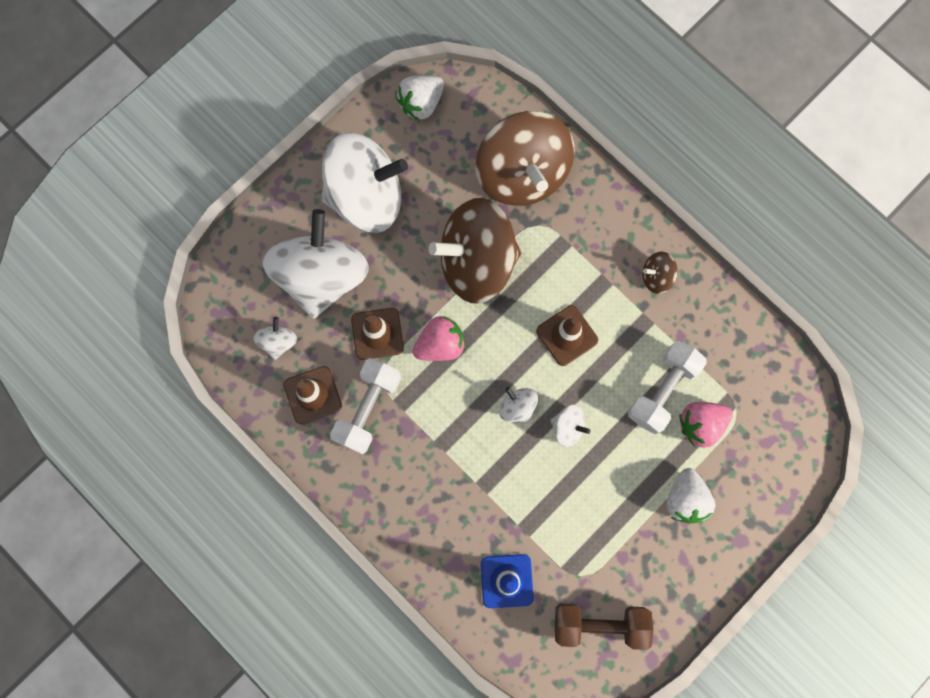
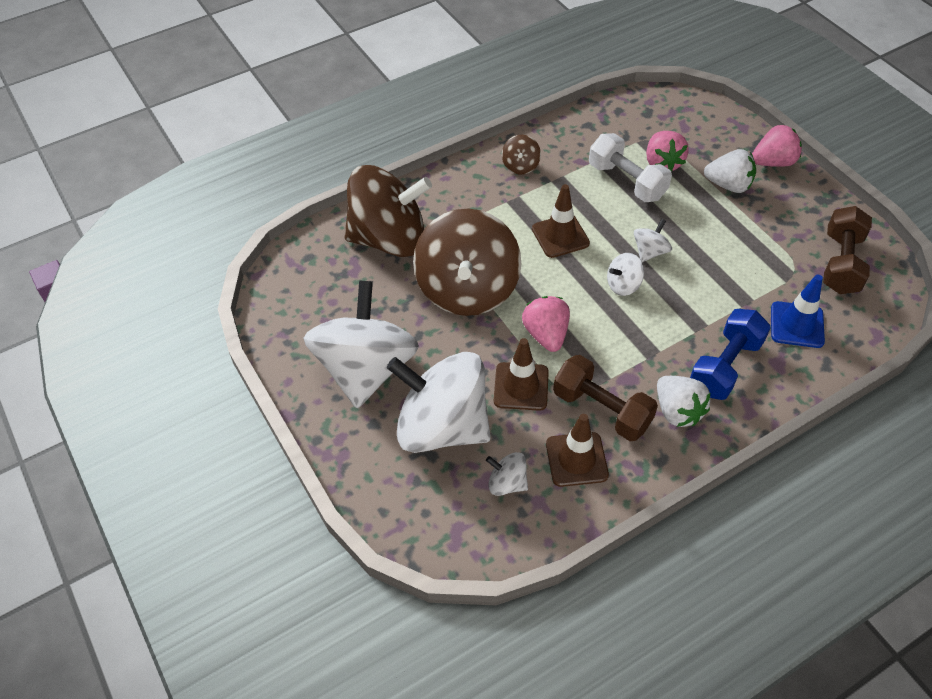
camera: 75 degrees left, 25 degrees down
(368, 408) = (602, 409): white dumbbell -> brown dumbbell
(421, 103) = (282, 304): white strawberry -> white strawberry (677, 411)
(441, 514) = (725, 366): none -> blue dumbbell
(735, 545) = (773, 162): none -> pink strawberry

